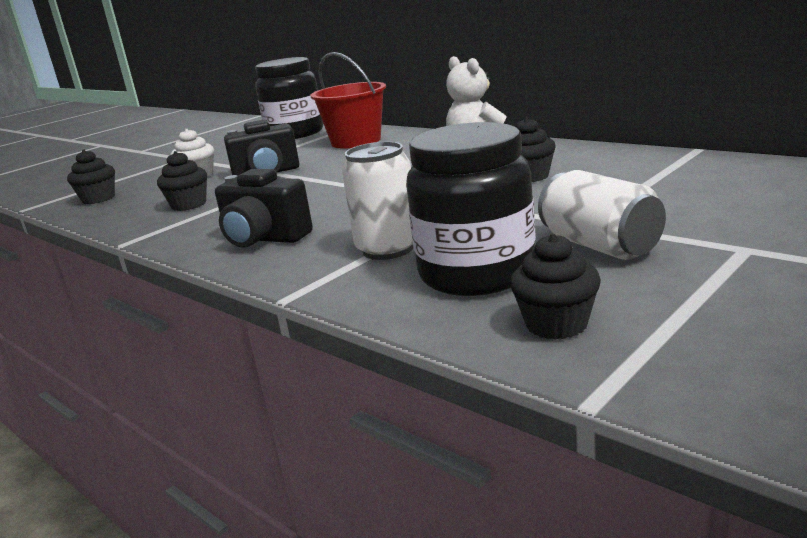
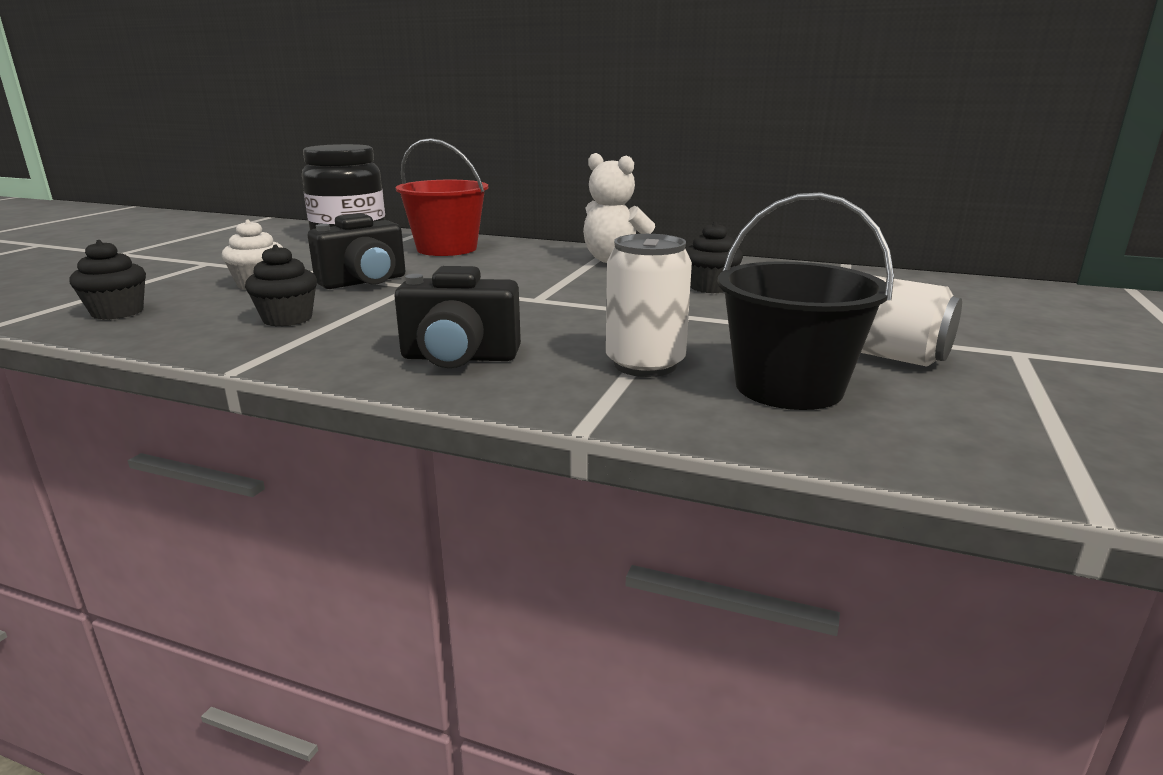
camera: 25 degrees left, 0 degrees up
(477, 274) = (788, 387): black jar -> black bucket
(556, 324) = (948, 435): black cupcake -> none

